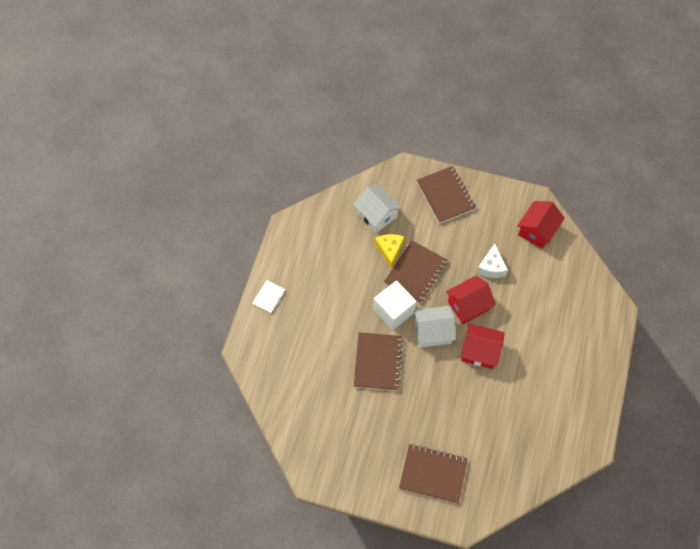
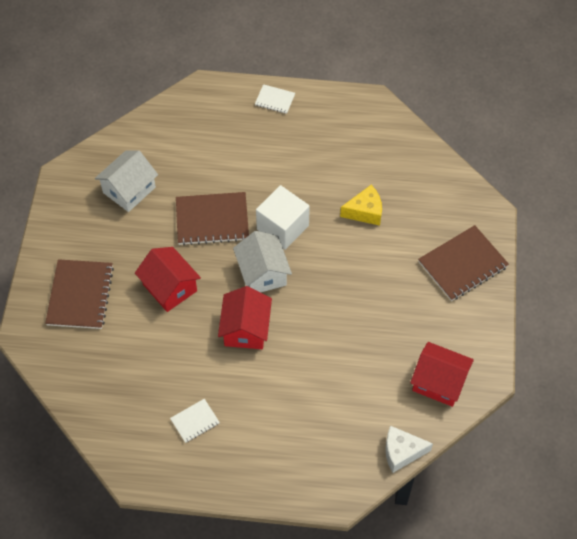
camera: 80 degrees right, 5 degrees down
(376, 215) = (412, 191): white house -> white house (129, 190)
(415, 272) = (341, 244): brown notebook -> none
(468, 305) = (307, 309): red house -> red house (169, 287)
(491, 267) = (368, 330): white cheese -> white cheese (402, 452)
(552, 398) = (195, 421): none -> white notebook

